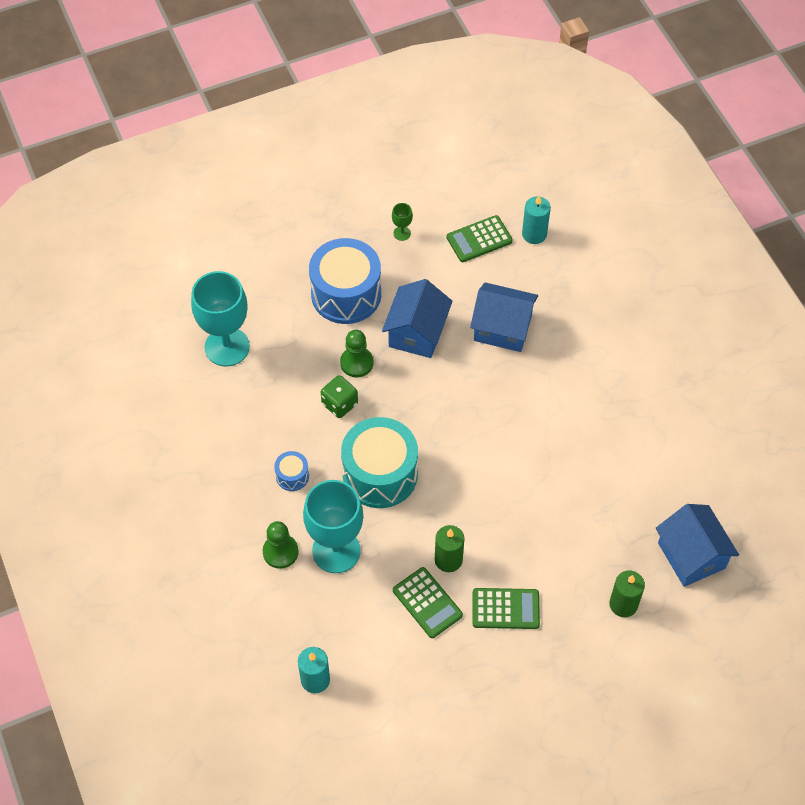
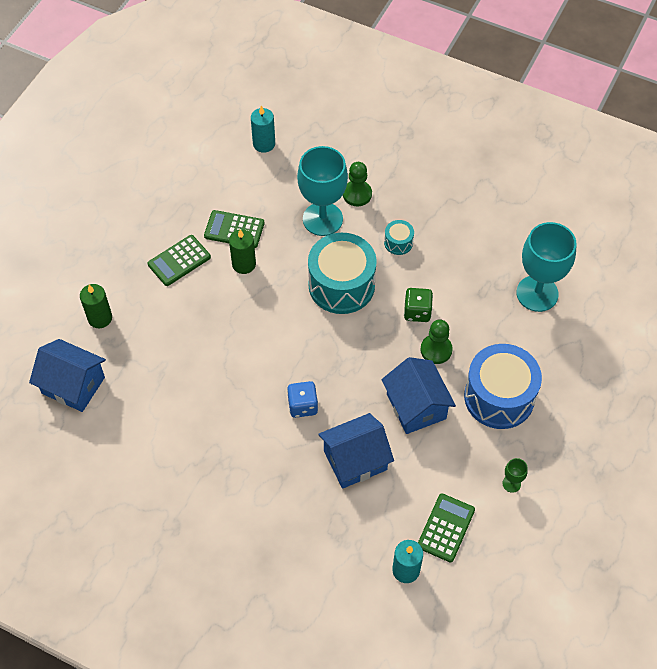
camera: 140 degrees right, 0 degrees up
(292, 476) = (398, 243): blue drum -> turquoise drum
(507, 397) = (302, 406): none -> blue dice

